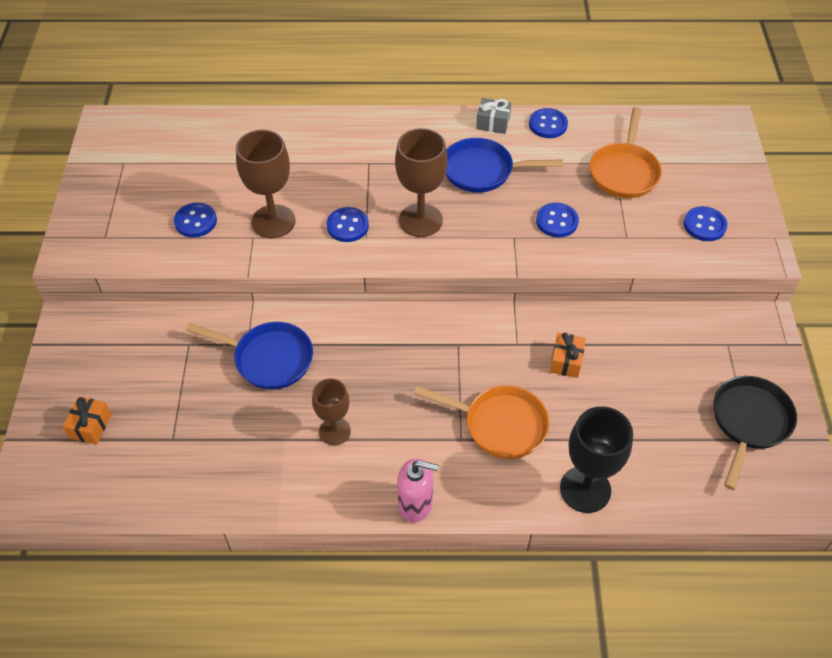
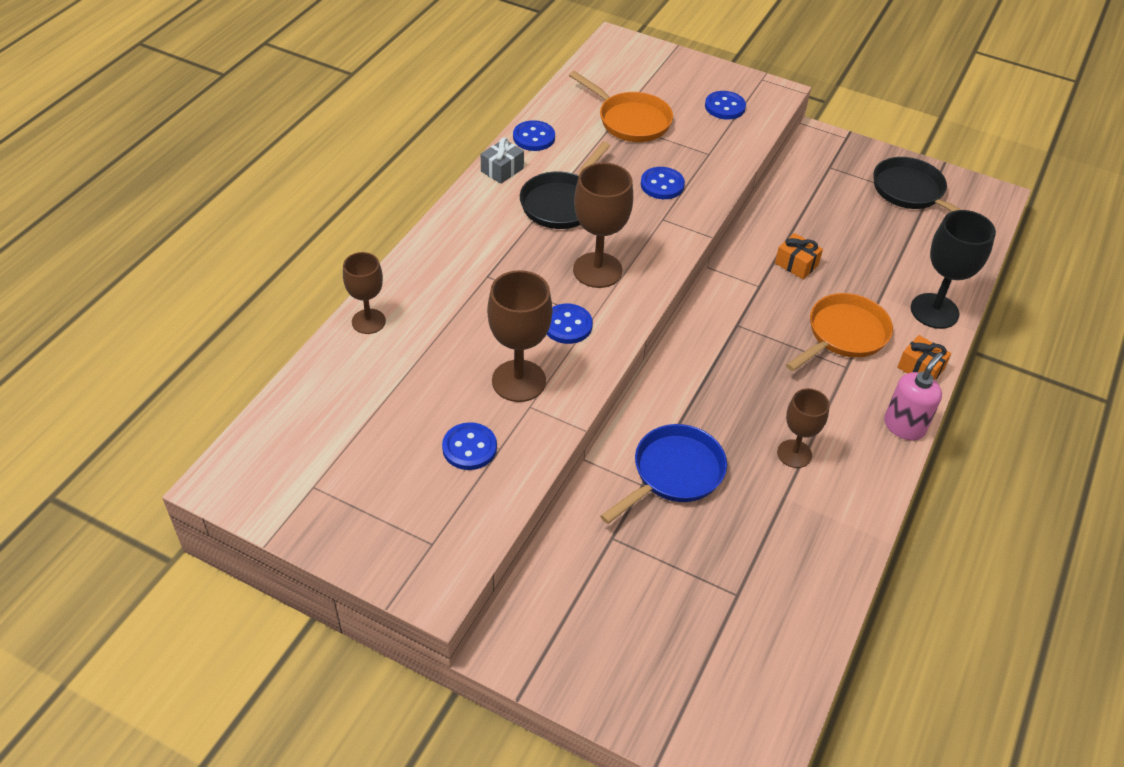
camera: 65 degrees left, 5 degrees down
(91, 426) = (680, 670): orange gift -> orange gift (920, 368)
(281, 124) = (368, 321): none -> brown goblet
(482, 171) = (562, 203): blue pan -> black pan

